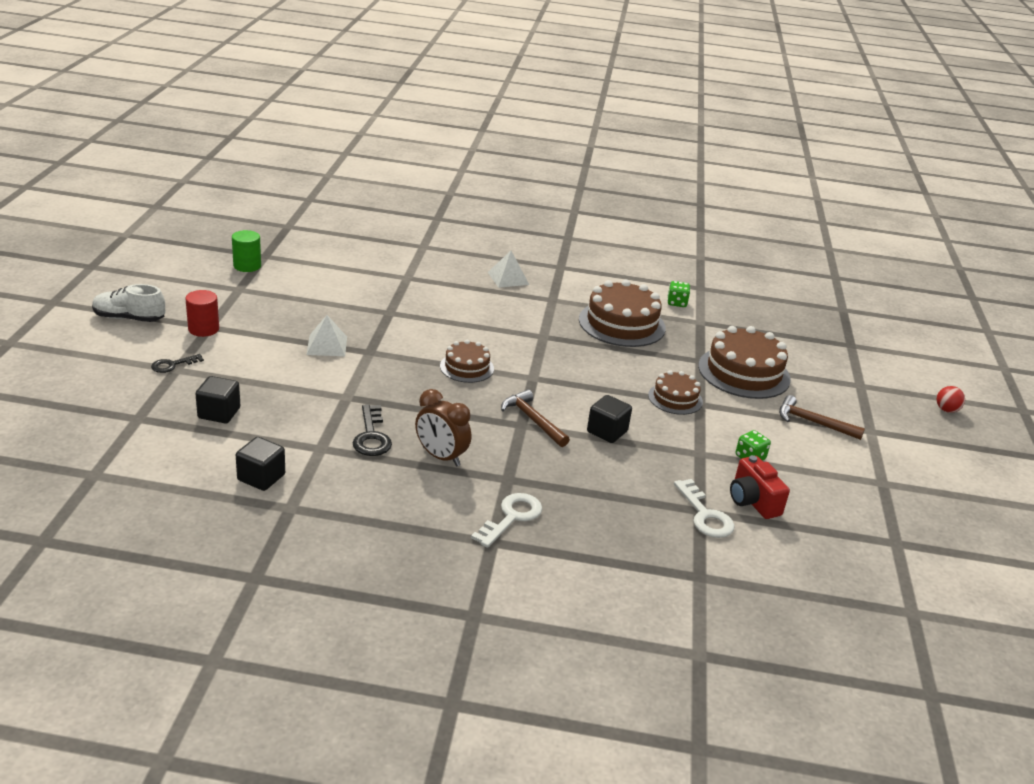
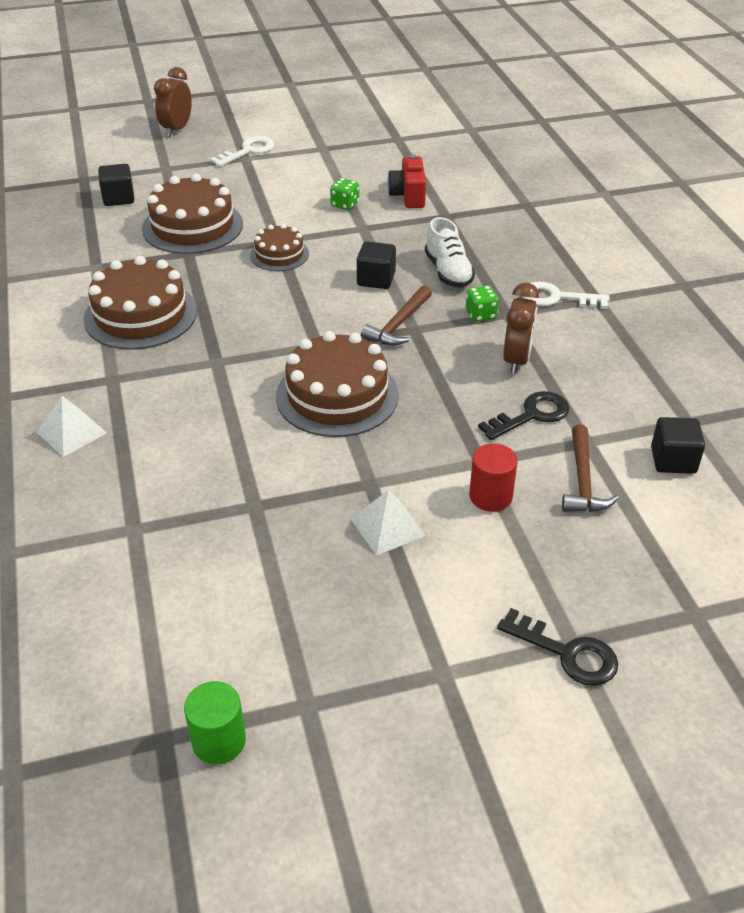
camera: 110 degrees left, 10 degrees up
(129, 318) = (503, 790): white shoe -> white shoe (448, 272)
(173, 365) = (566, 653): black key -> black key, size x1.55
(203, 329) = (455, 675): red cylinder -> red cylinder (490, 496)
(219, 413) = (613, 548): black cube -> black cube (118, 198)
(467, 367) = (337, 395): brown cake -> brown cake, size x1.76
(677, 303) = (56, 289): green dice -> green dice (481, 315)
(705, 515) = (449, 213): white key -> white key (248, 151)
(752, 501) = (408, 196): red camera -> red camera turned 135 degrees clockwise
(813, 422) = (256, 183): brown hammer -> brown hammer (583, 480)
(946, 410) = (177, 129): red ball -> brown clock

